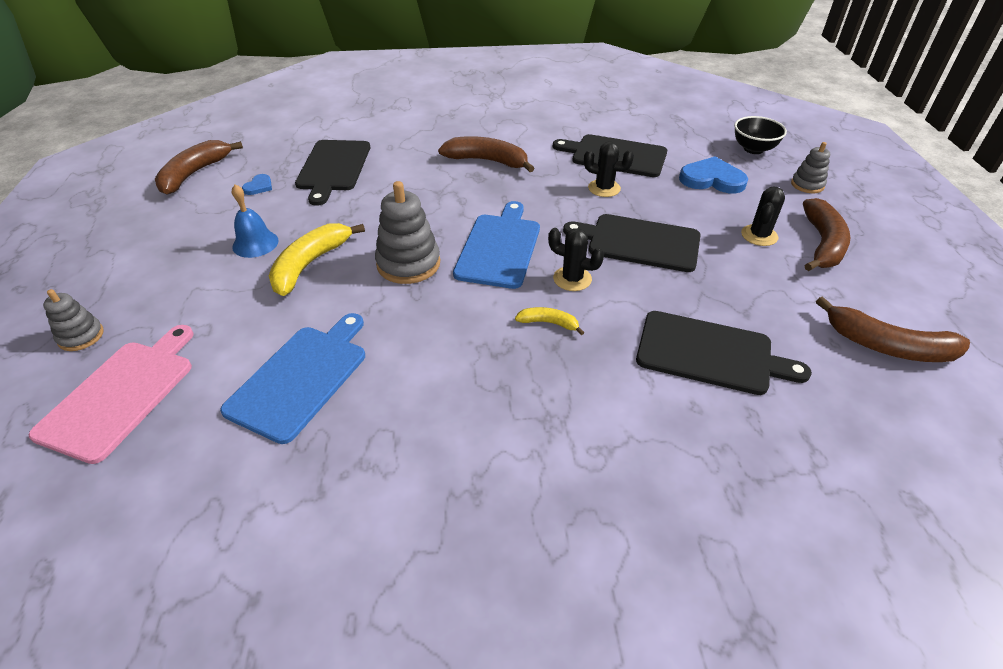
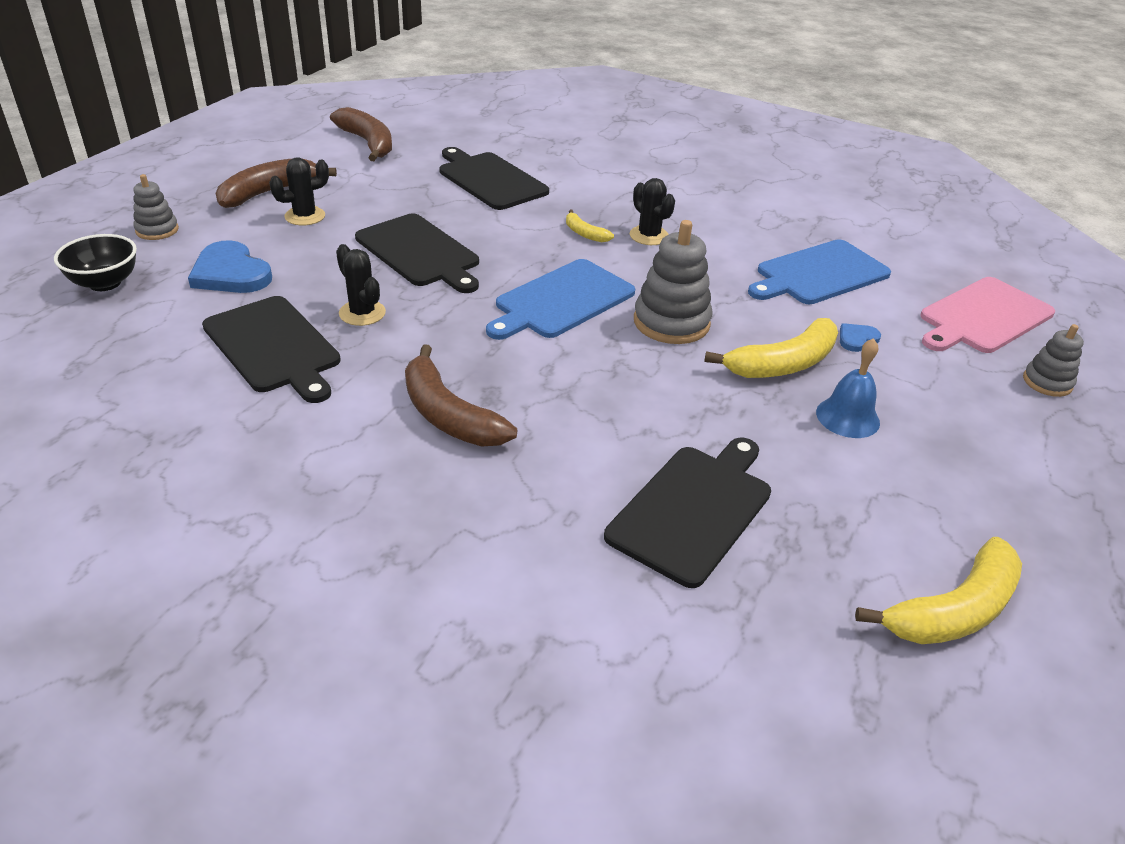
camera: 150 degrees left, 5 degrees down
(194, 174) = (953, 610): brown banana -> yellow banana
(259, 186) = (831, 521): blue heart -> blue heart (857, 339)
(572, 279) = (525, 251): black cactus -> black cactus (649, 236)

